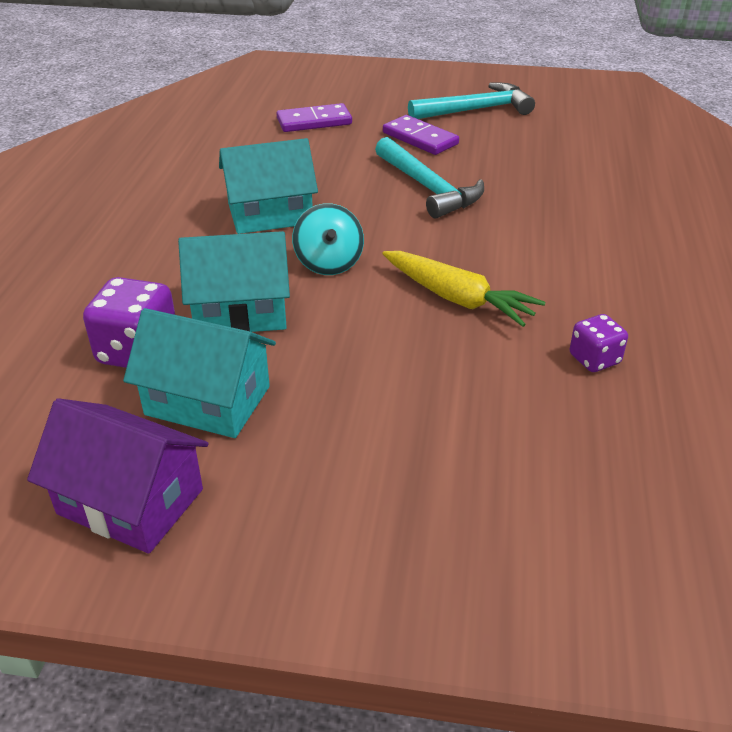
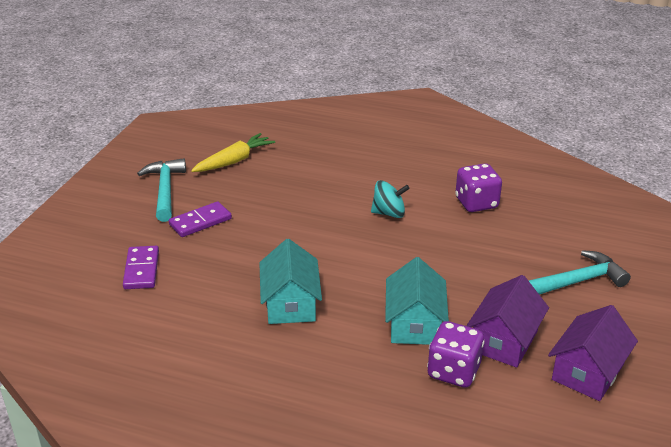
camera: 80 degrees left, 5 degrees down
(208, 400) = (504, 341): turquoise house -> purple house
(329, 263) = (365, 282): turquoise spinning top -> turquoise spinning top (389, 213)
(428, 188) = (278, 229): turquoise hammer -> turquoise hammer (575, 282)
(458, 299) = (415, 237): yellow carrot -> yellow carrot (234, 161)
(594, 359) = (476, 203): purple dice -> purple dice, size x1.67

